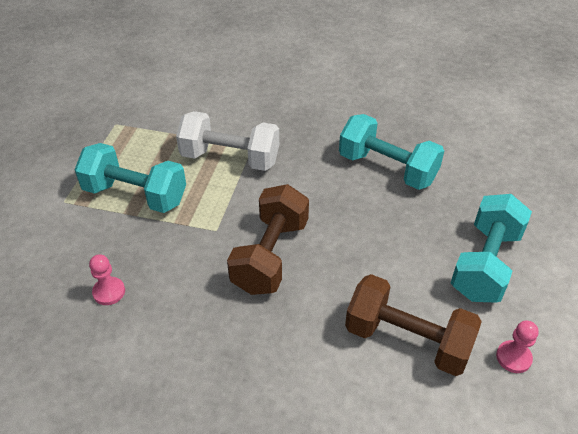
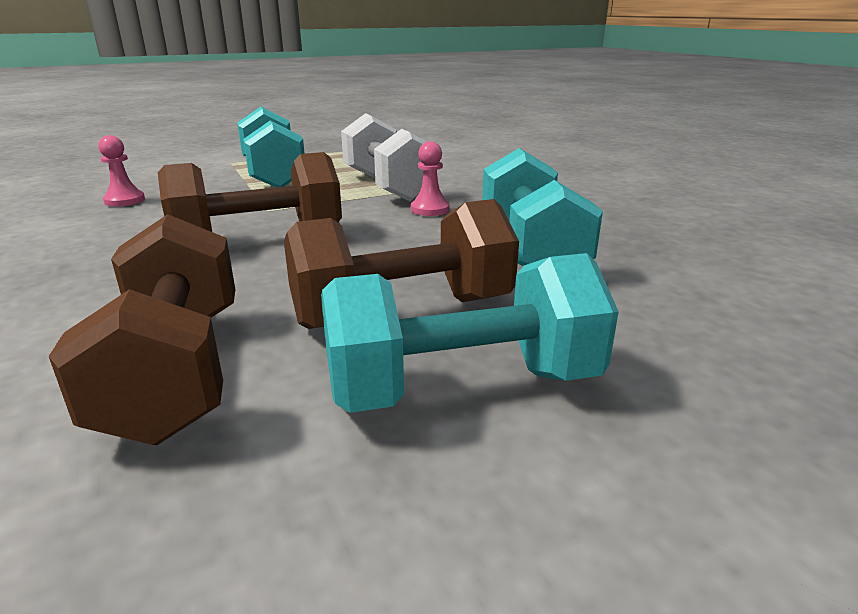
camera: 50 degrees right, 20 degrees down
(414, 247) = (403, 312): none -> brown dumbbell
(513, 357) = (220, 519): pink pawn -> pink pawn (430, 209)

